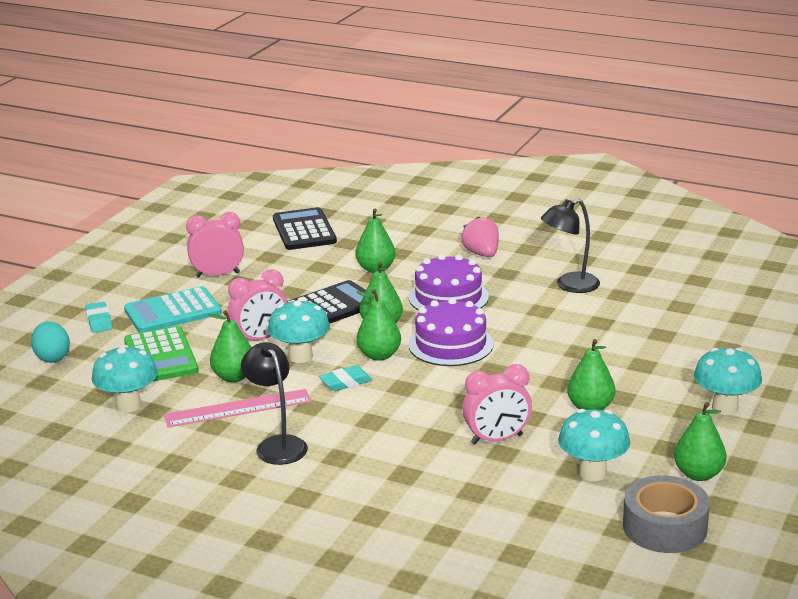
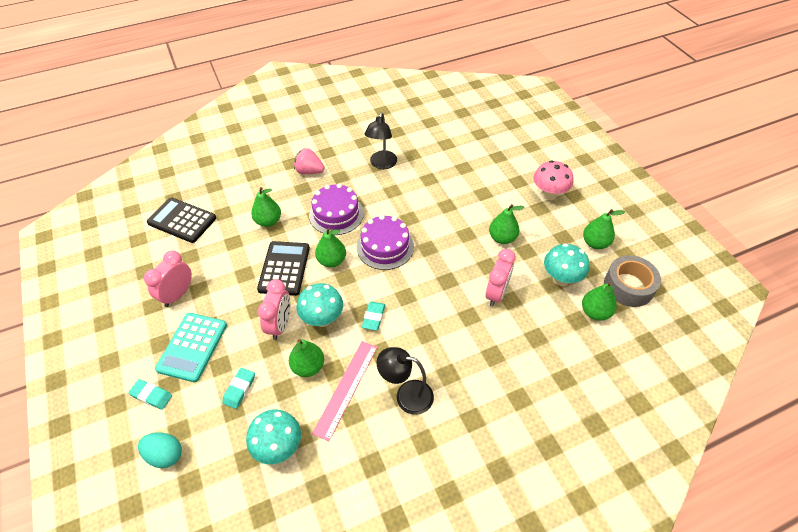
camera: 50 degrees left, 25 degrees up
(161, 356) = (239, 389): green calculator -> turquoise eraser
(379, 355) = (362, 283): green pear -> green pear (595, 312)
(725, 408) = (548, 194): turquoise mushroom -> pink mushroom

